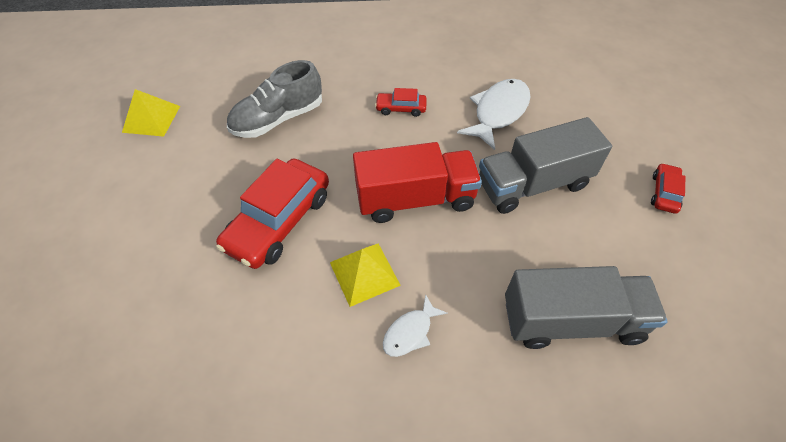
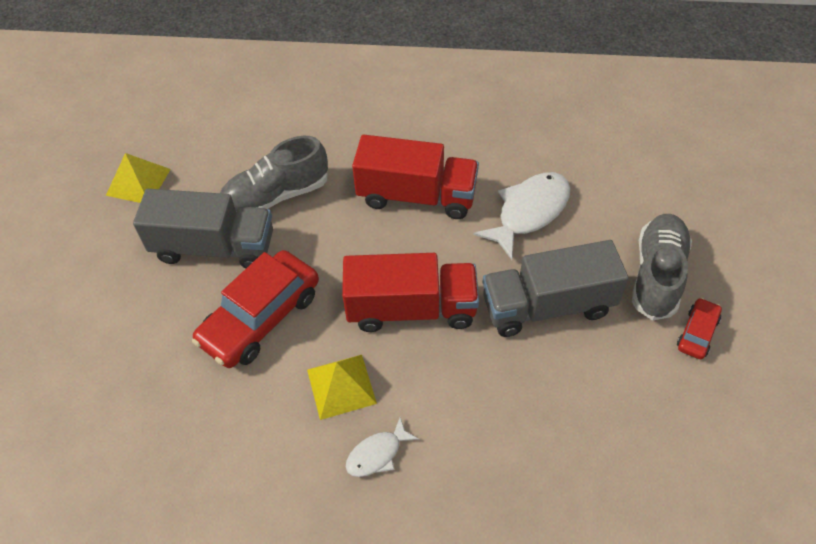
camera: 10 degrees right, 0 degrees up
(401, 108) = (416, 196): red car -> red truck
(571, 321) = (550, 464): grey truck -> grey truck (214, 247)
(617, 150) = (657, 275): none -> grey shoe

